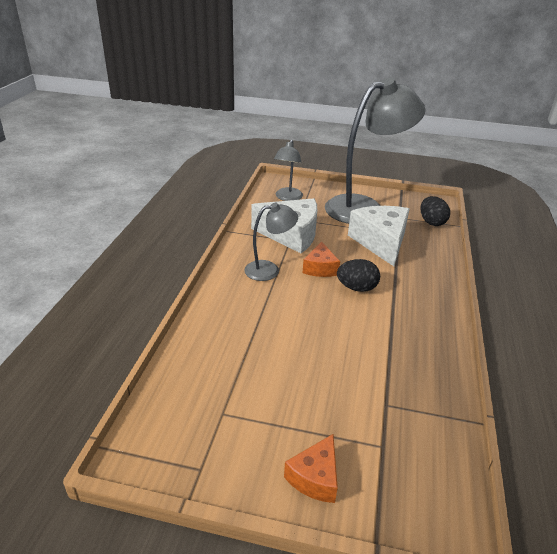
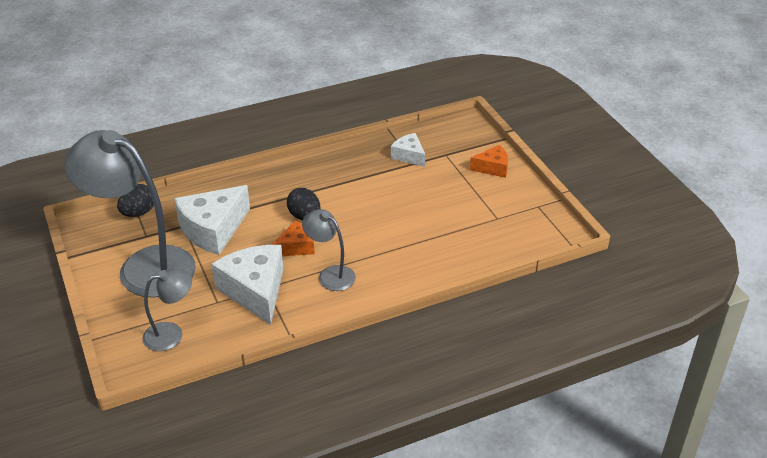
camera: 125 degrees left, 5 degrees up
(404, 408) = (409, 156): none -> white cheese

